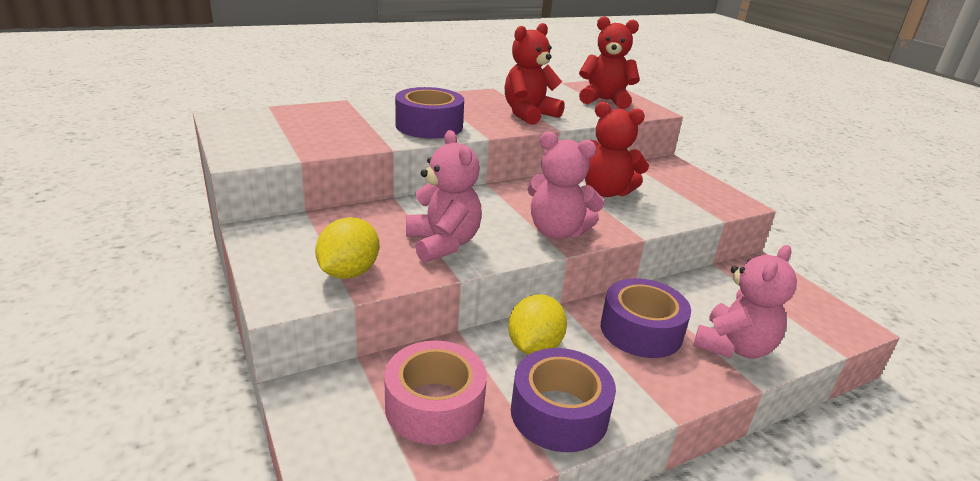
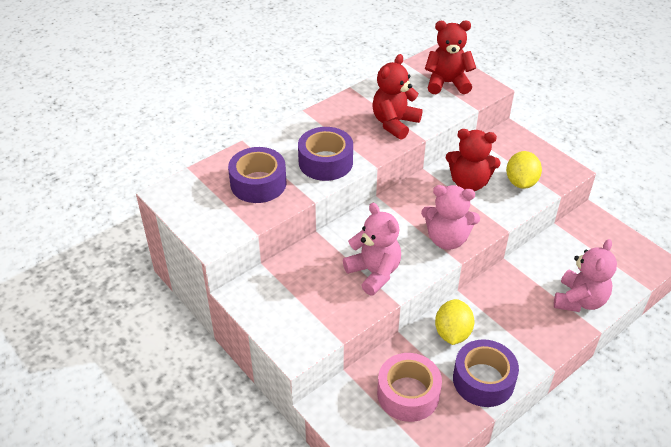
camera: 10 degrees left, 15 degrees up
(349, 272) = (325, 317): yellow lemon -> yellow lemon (521, 182)
(641, 330) = (517, 301): purple tape -> purple tape (258, 183)

